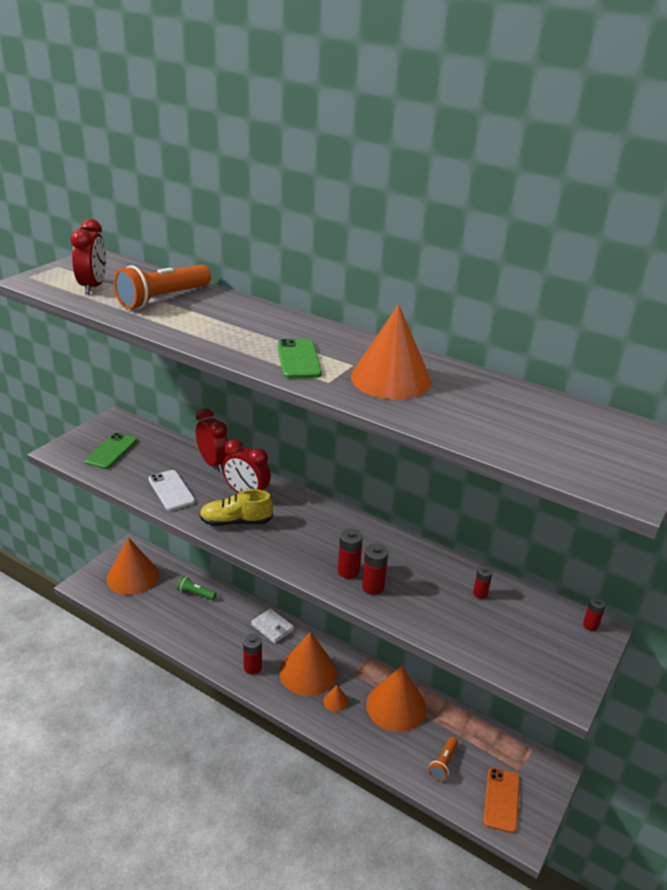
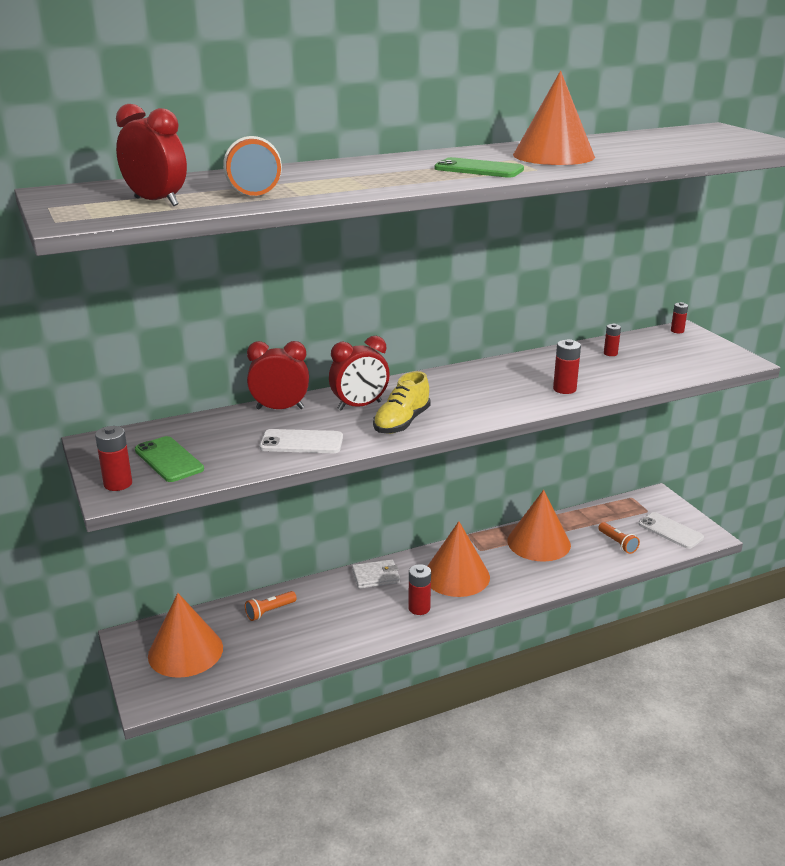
camera: 55 degrees left, 5 degrees down
(195, 593) = (269, 611): green flashlight -> orange flashlight
(335, 701) = (506, 573): orange cone -> none
(348, 571) = (533, 393): red battery -> red battery (118, 484)
(501, 800) = (670, 531): orange phone -> white phone

